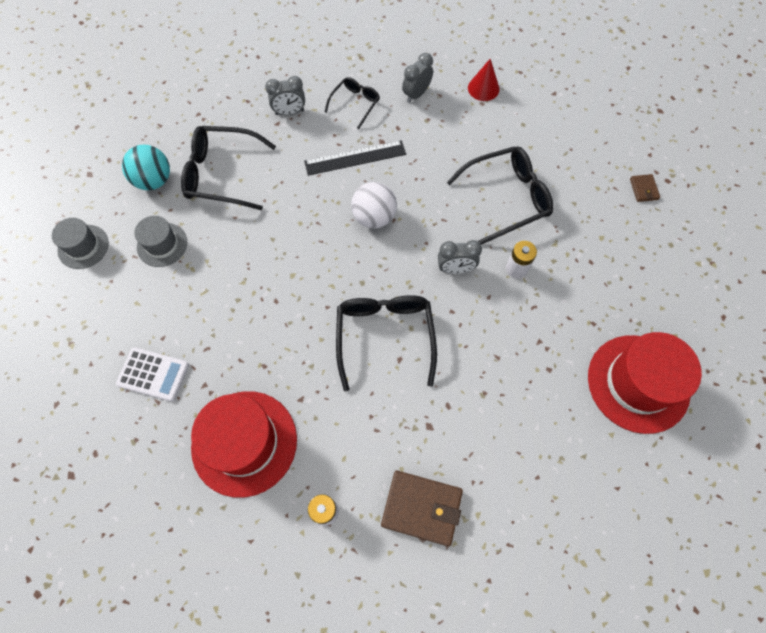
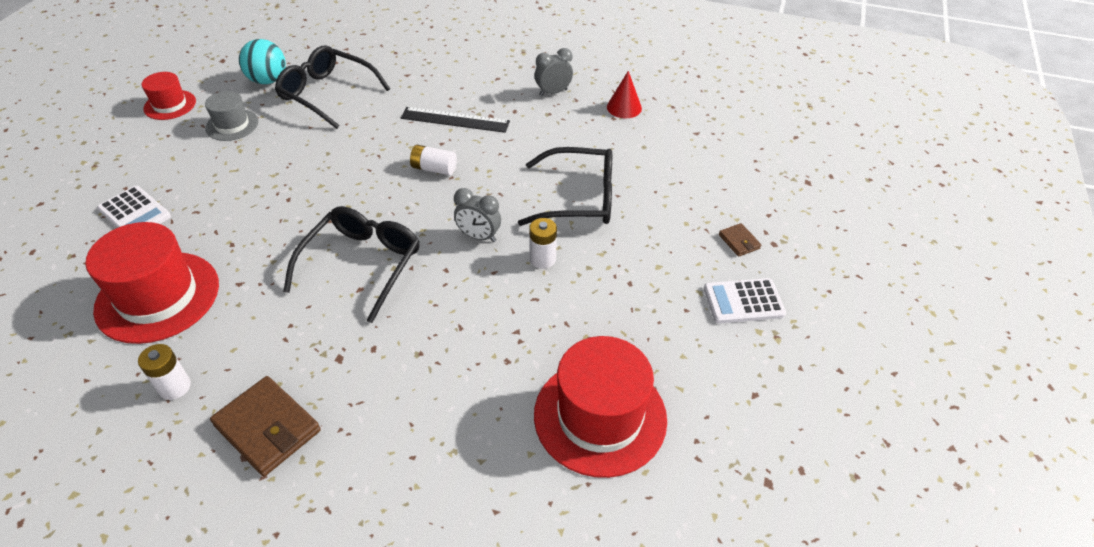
camera: 25 degrees right, 20 degrees down
(83, 246) = (170, 105): grey hat -> red hat
(289, 112) = (424, 70): grey clock -> none
(355, 104) = (489, 82): black glasses -> none
(374, 217) = (434, 169): white ball -> white battery
(643, 189) = (739, 241): brown wallet -> brown wallet turned 45 degrees counterclockwise
(675, 242) = (743, 301): none -> white calculator

